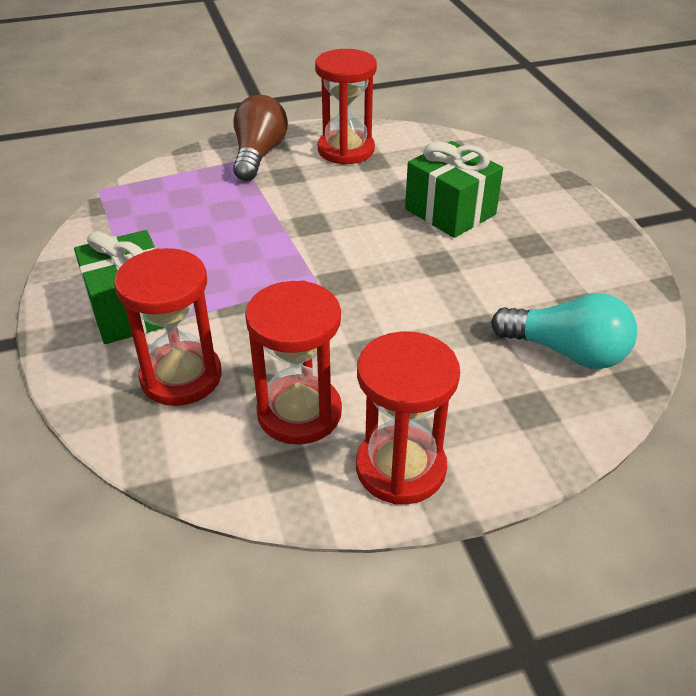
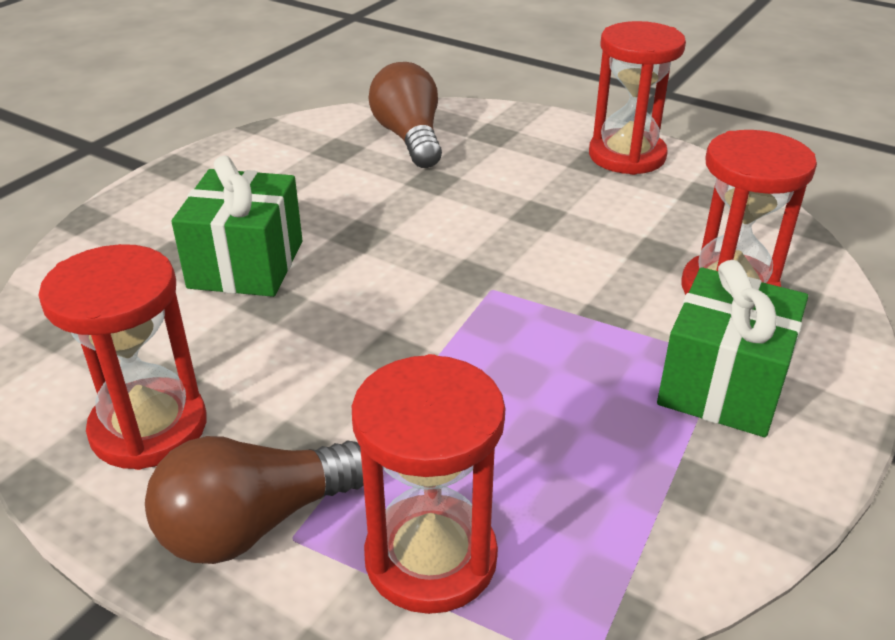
camera: 130 degrees left, 5 degrees down
(299, 413) = (655, 213): red hourglass -> red hourglass (431, 558)
(566, 351) = (409, 138): turquoise light bulb -> brown light bulb

